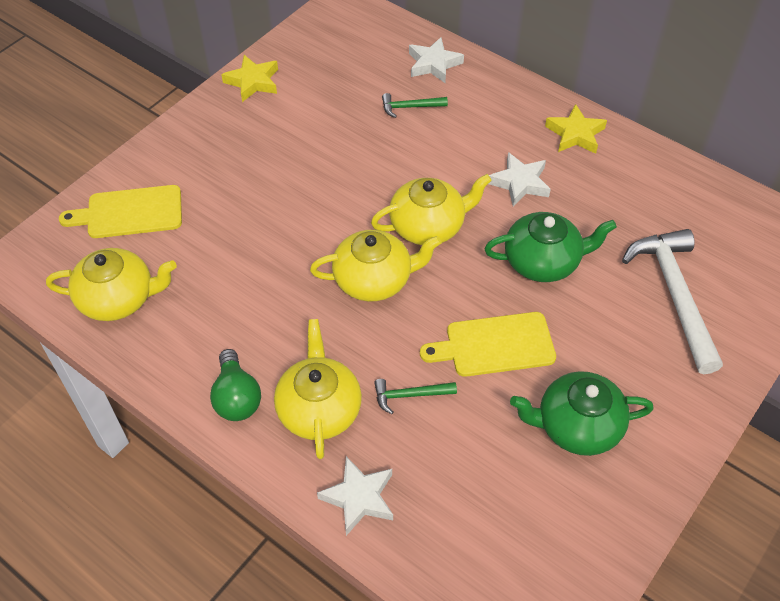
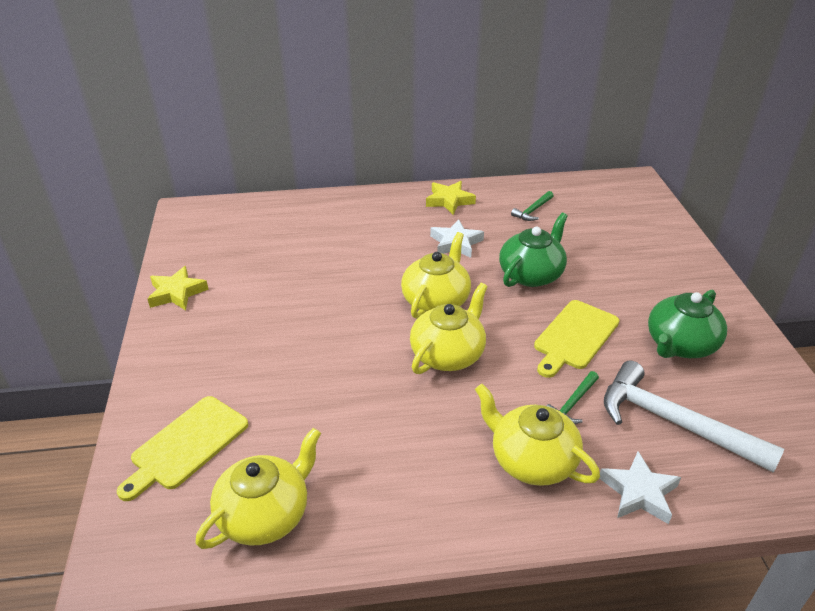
camera: 45 degrees left, 15 degrees down
(236, 397) = (465, 503): green light bulb -> none
(410, 107) = (324, 243): green hammer -> green hammer (532, 210)
(433, 64) = (305, 212): white star -> none
(674, 295) = (620, 245): white hammer -> white hammer (673, 422)

